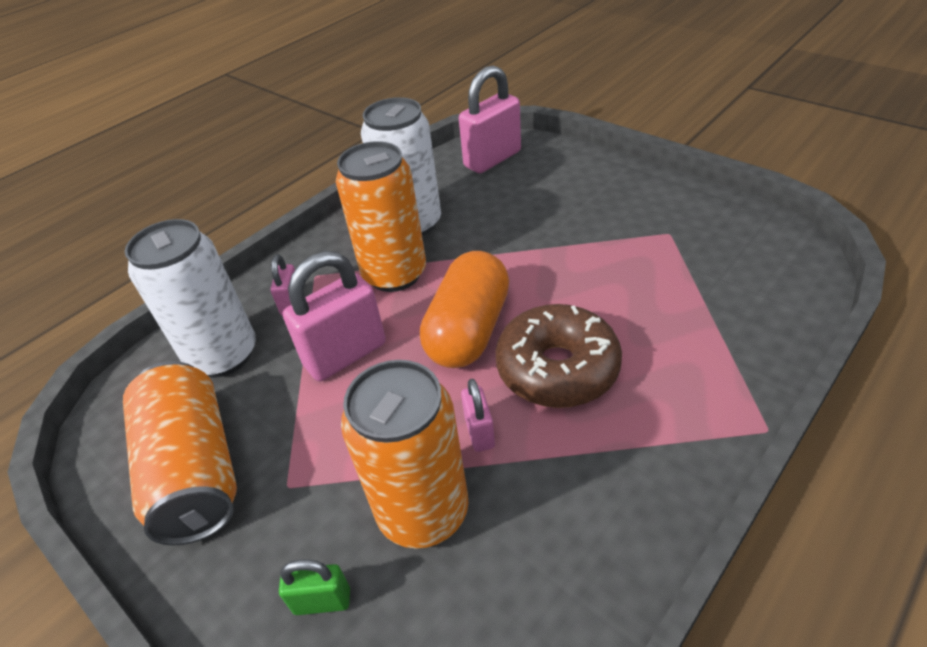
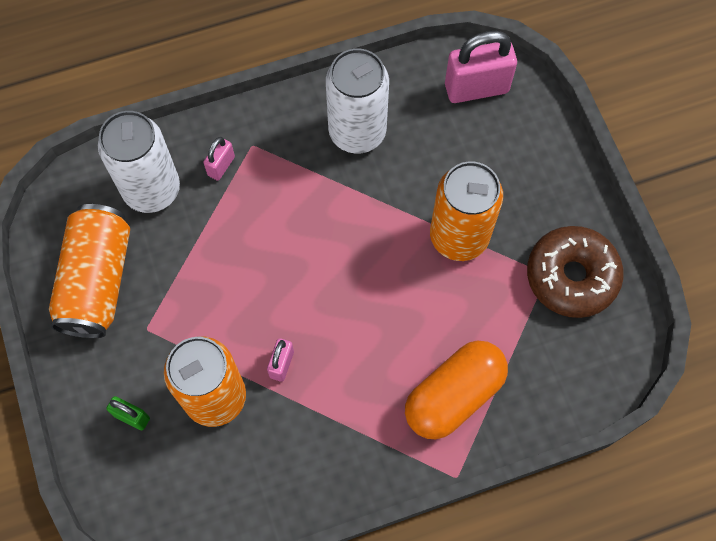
camera: 25 degrees right, 25 degrees up
(345, 355) = (233, 243): pink padlock -> none
(394, 274) = (311, 183): orange can -> orange can (459, 236)
(468, 330) = (329, 275): orange capsule -> orange capsule (454, 395)
(557, 368) = (364, 347): brown donut -> brown donut (571, 276)

